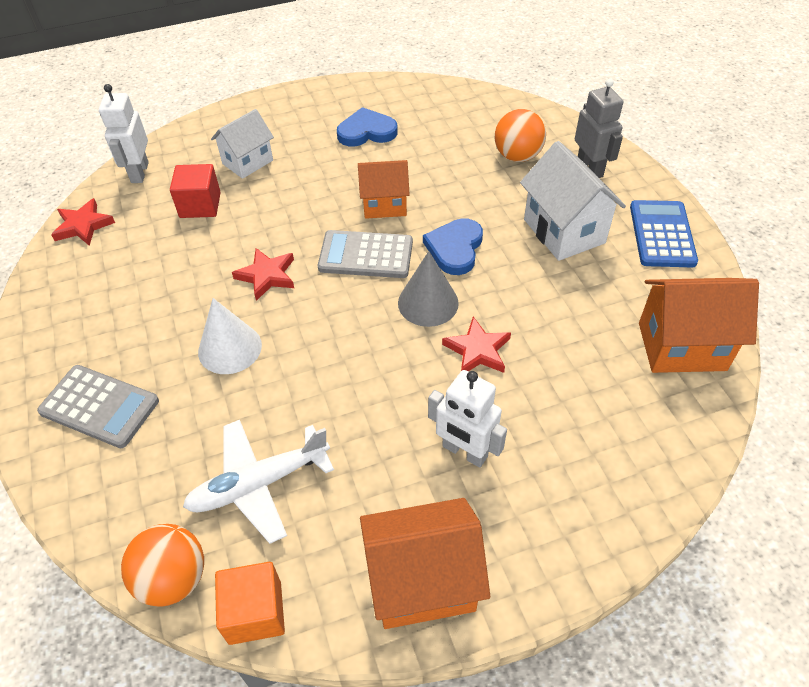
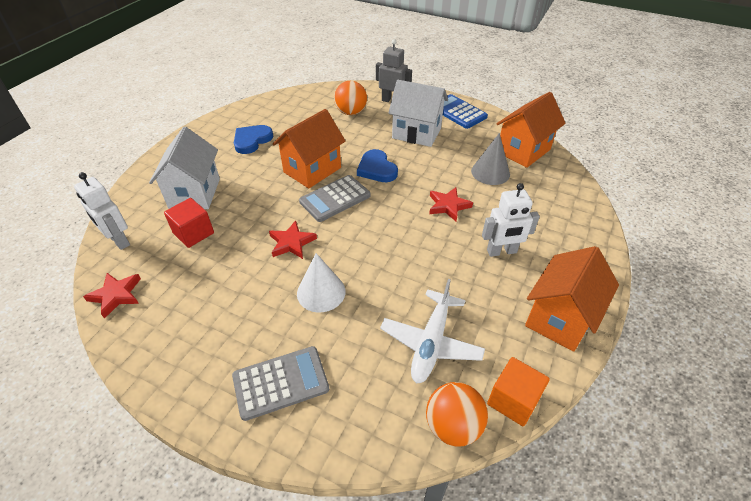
camera: 45 degrees left, 5 degrees down
(247, 162) = (195, 193): white house -> white house, size x1.52
(384, 205) = (312, 170): orange house -> orange house, size x1.52
(428, 303) = (397, 200): grey cone -> grey cone (490, 172)

